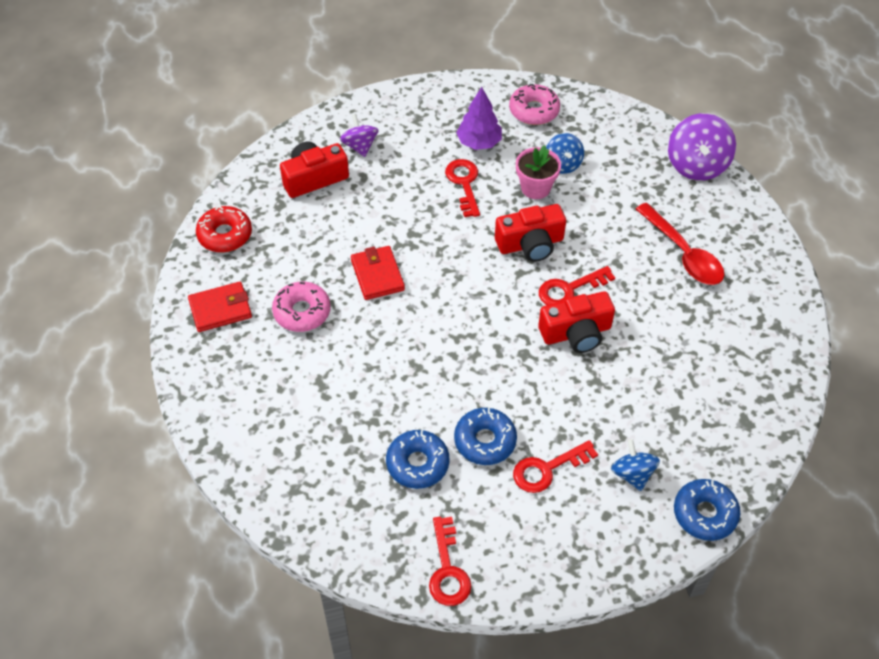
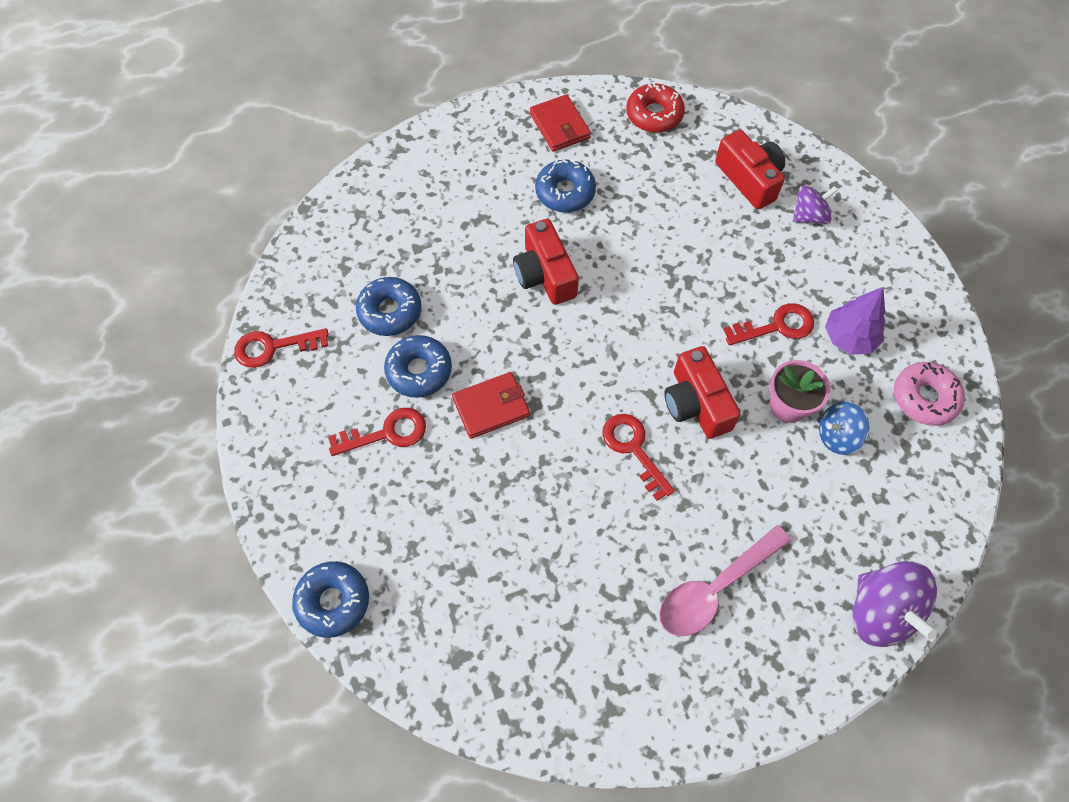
camera: 85 degrees right, 10 degrees up
(302, 312) = (565, 192): pink donut -> blue donut
(377, 275) = (623, 252): red wallet -> red wallet (491, 407)
(547, 469) = (387, 433): red key -> red key turned 105 degrees clockwise
(576, 333) = (570, 458): red camera -> red camera (545, 274)
(632, 474) = (383, 522): blue spinning top -> none
(683, 253) = (714, 588): red spoon -> pink spoon
(696, 165) = (881, 612): purple spinning top -> purple spinning top turned 120 degrees counterclockwise

